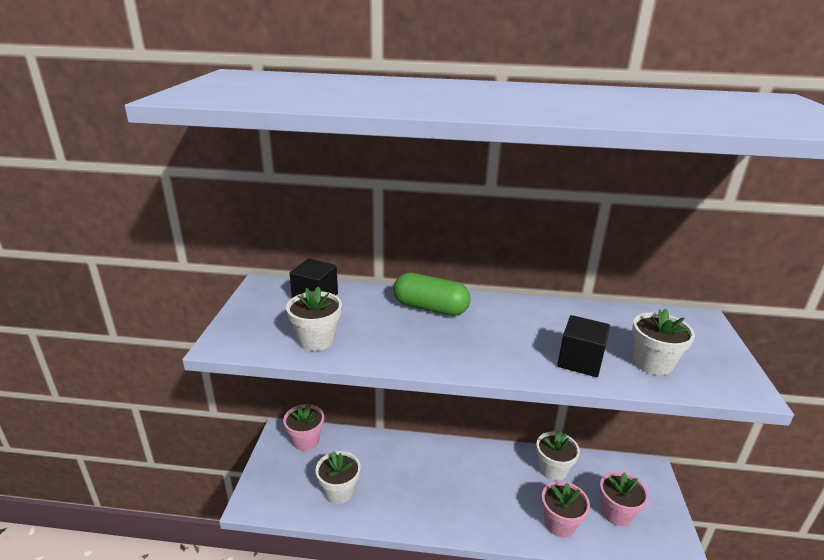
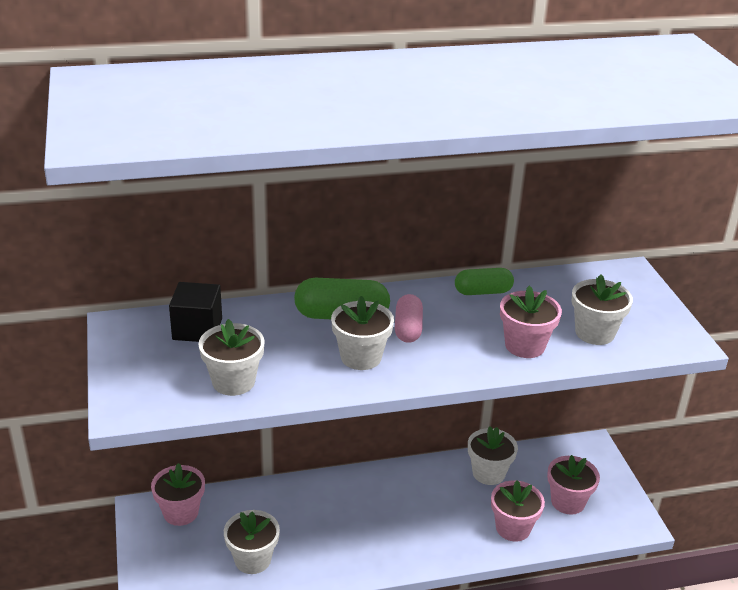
camera: 20 degrees left, 5 degrees up
(429, 342) = (361, 357): none -> white flower pot
(480, 328) = (408, 329): none -> pink capsule
(558, 311) = (483, 292): none -> green capsule
(580, 361) = (525, 346): black cube -> pink flower pot

